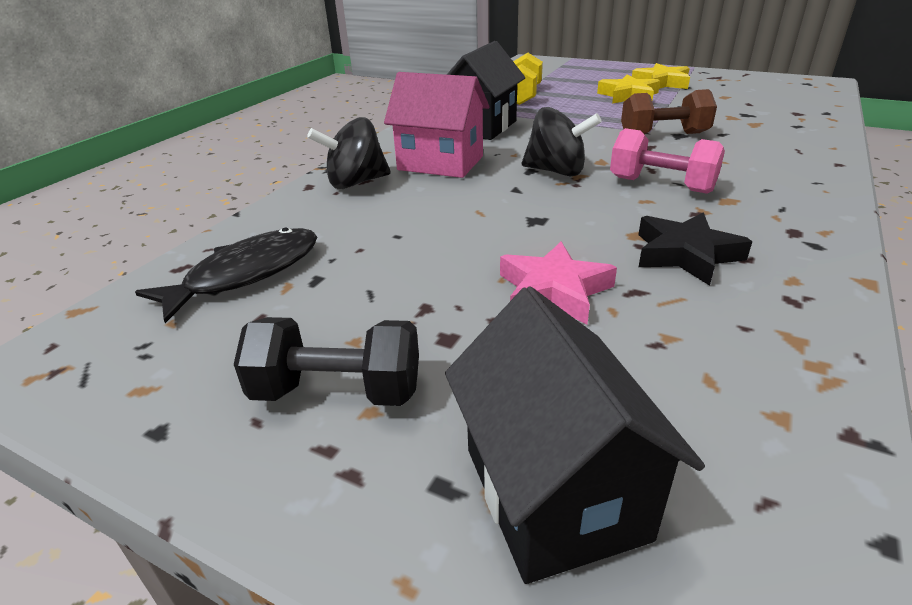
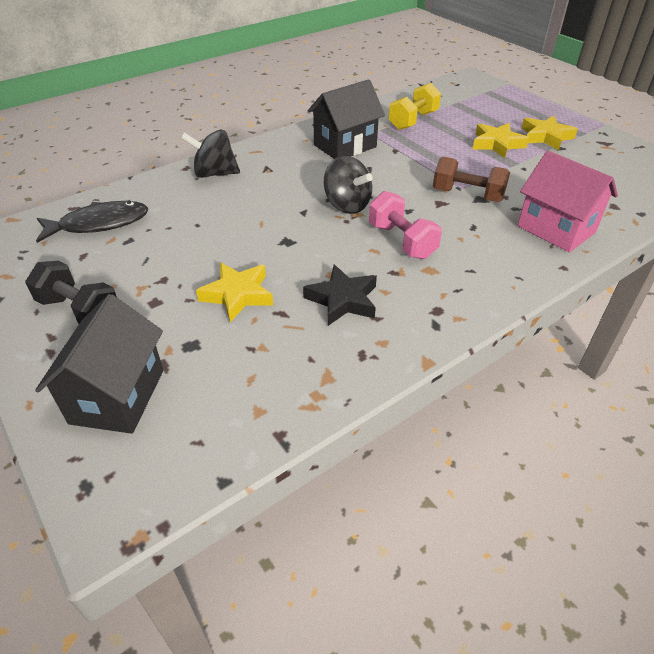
camera: 25 degrees right, 10 degrees up
(440, 163) = (281, 173): pink house -> pink house (556, 229)
(553, 291) = (237, 295): pink star -> yellow star

